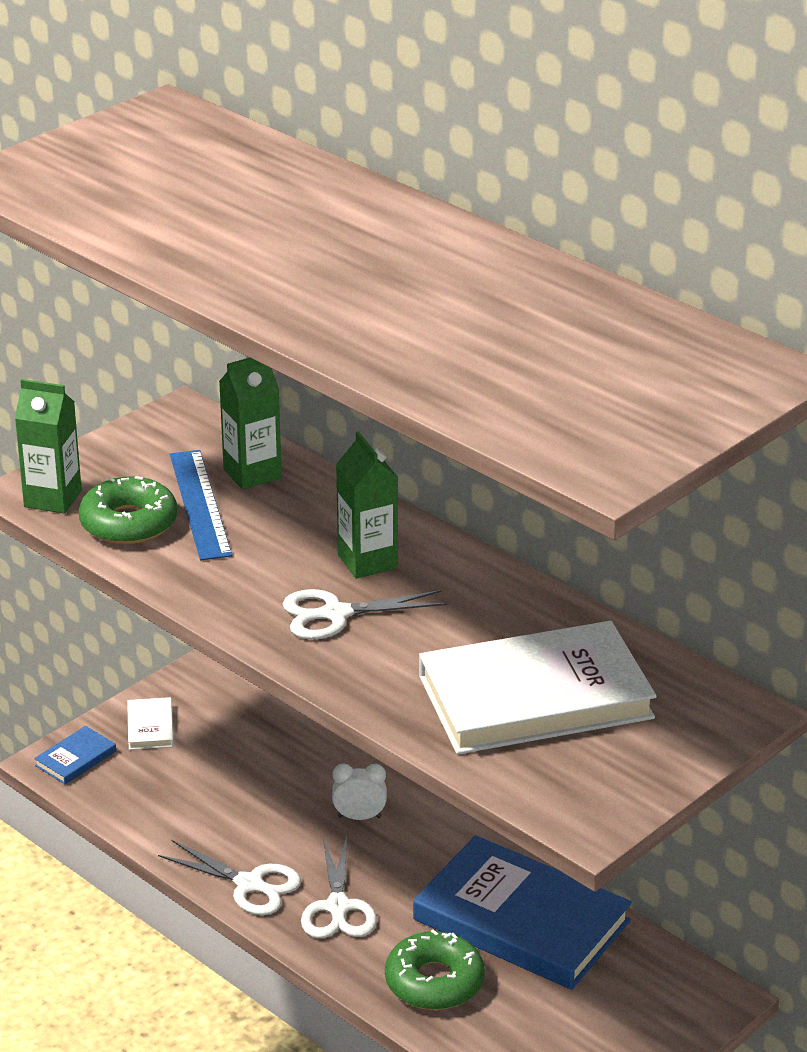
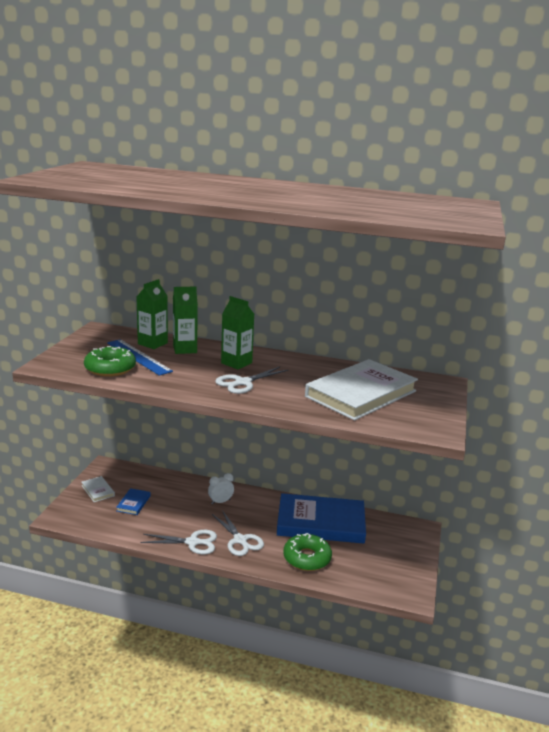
camera: 30 degrees left, 10 degrees down
(53, 499) = (62, 366): green carton -> green carton (185, 349)
(76, 758) = (69, 512): blue book -> blue book (133, 503)

